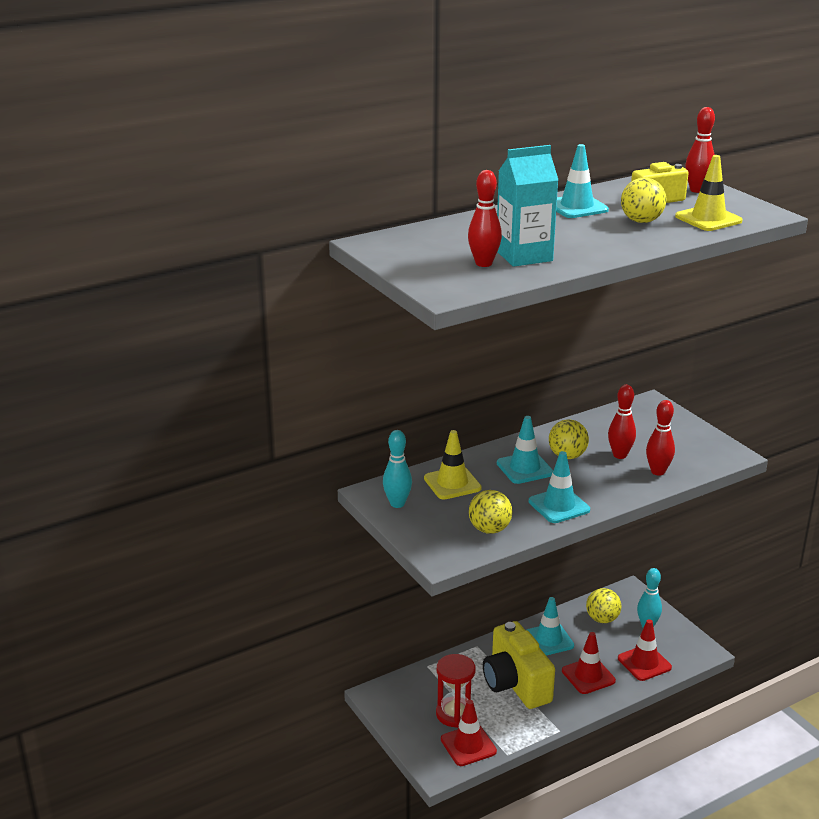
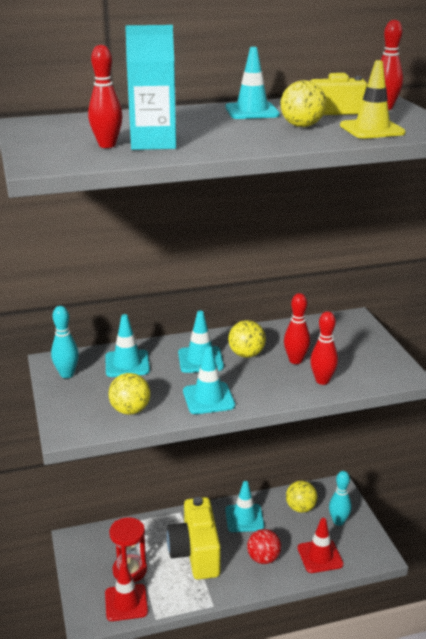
camera: 15 degrees right, 0 degrees up
(452, 483) = (127, 364): yellow traffic cone -> turquoise traffic cone
(588, 676) = (263, 558): red traffic cone -> red ball

